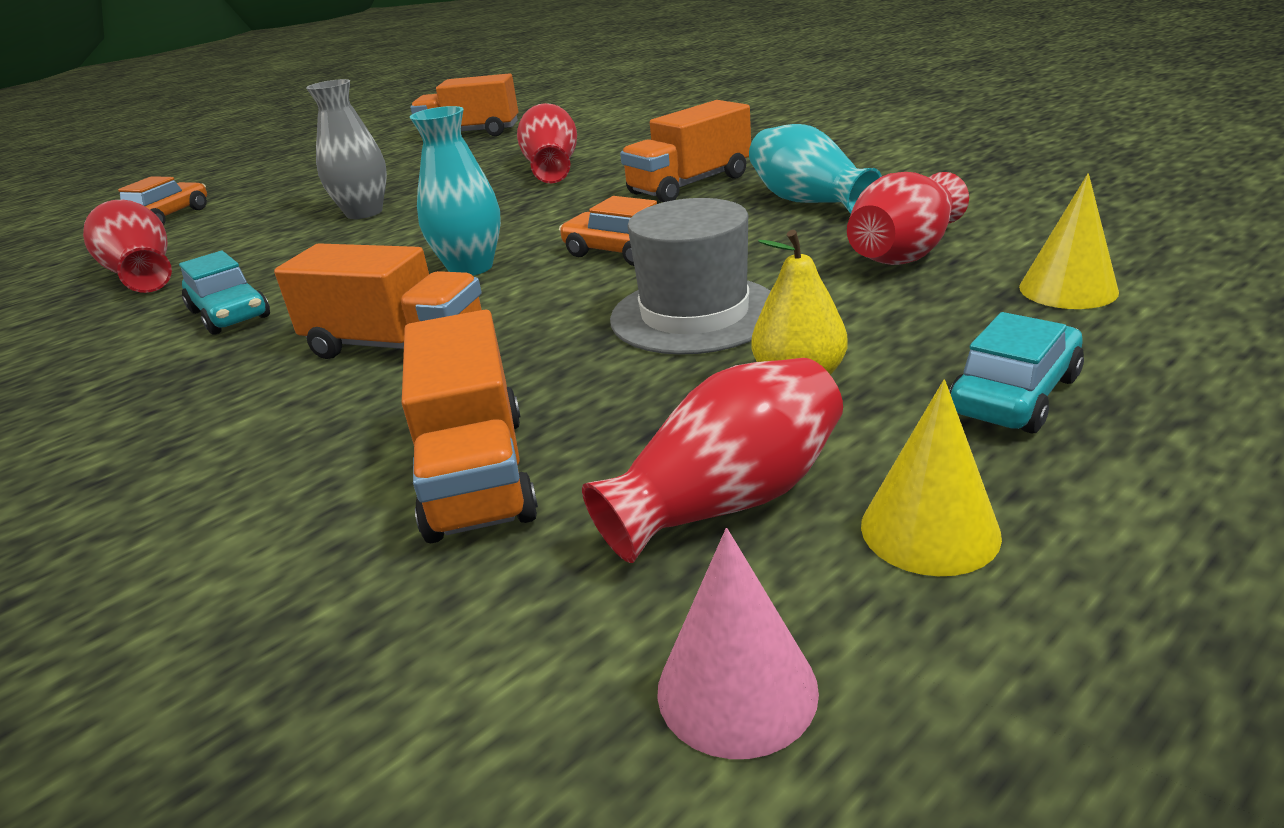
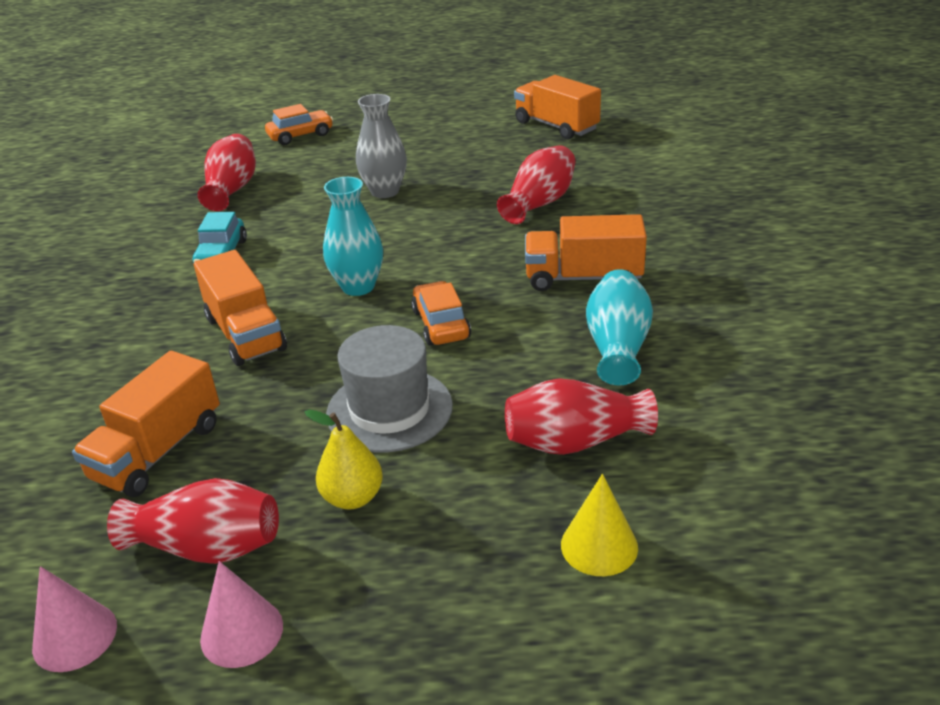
camera: 40 degrees right, 5 degrees up
(929, 530) = (241, 632): yellow cone -> pink cone
(1014, 395) = (415, 594): turquoise car -> none

